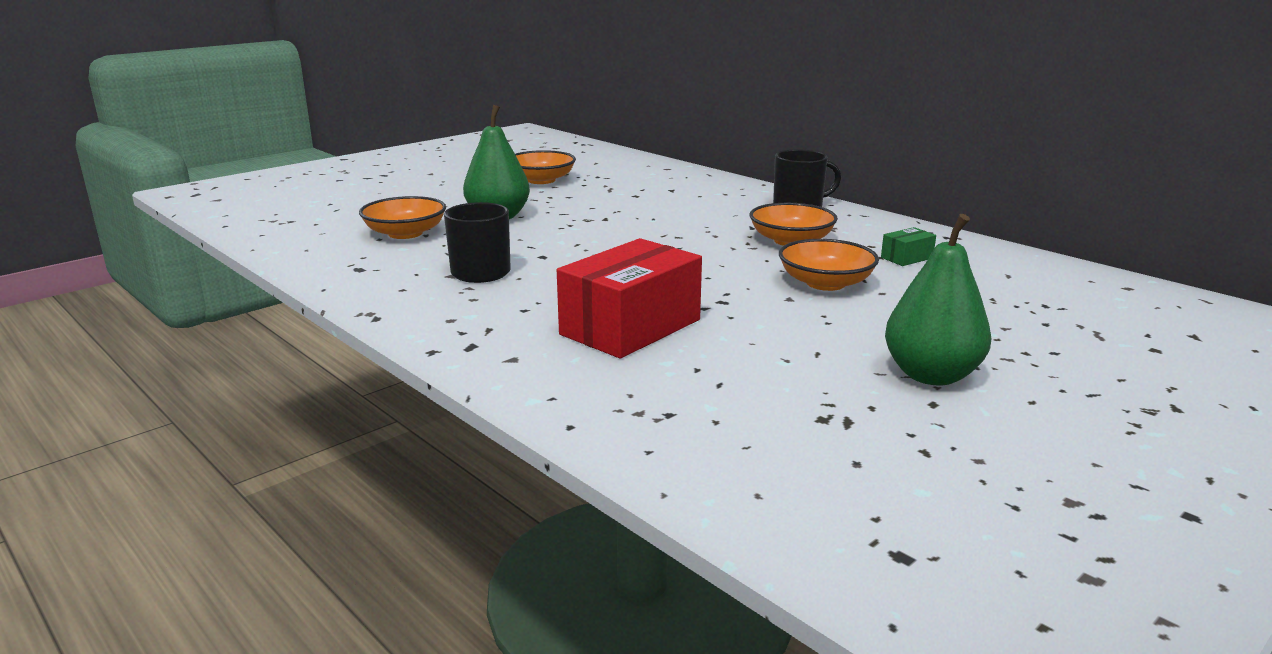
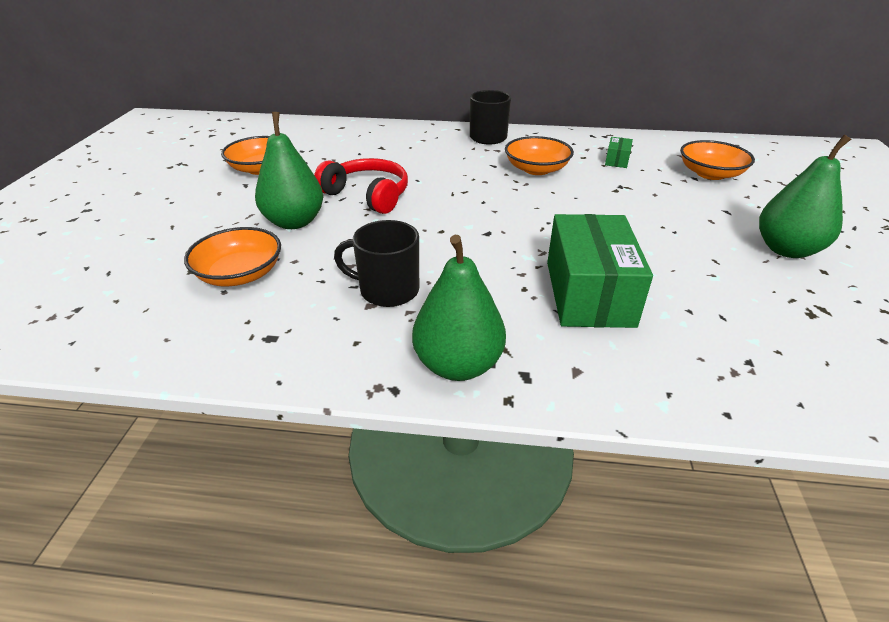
camera: 40 degrees left, 15 degrees up
(439, 323) = (458, 365): none -> green pear
(587, 217) = (367, 195): none -> red headphones
(630, 327) = (588, 293): red box -> green box
(825, 283) = (617, 198): orange bowl -> orange bowl (710, 174)

